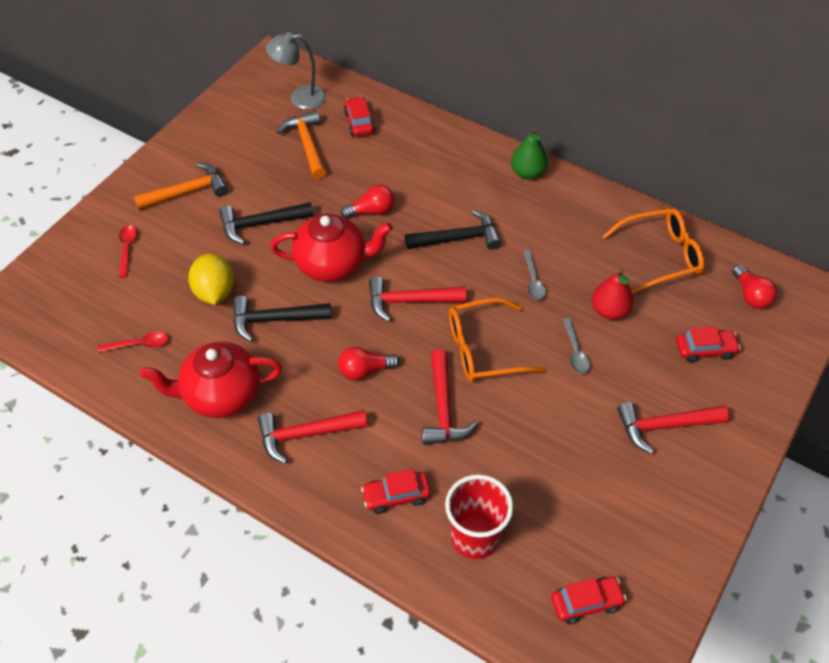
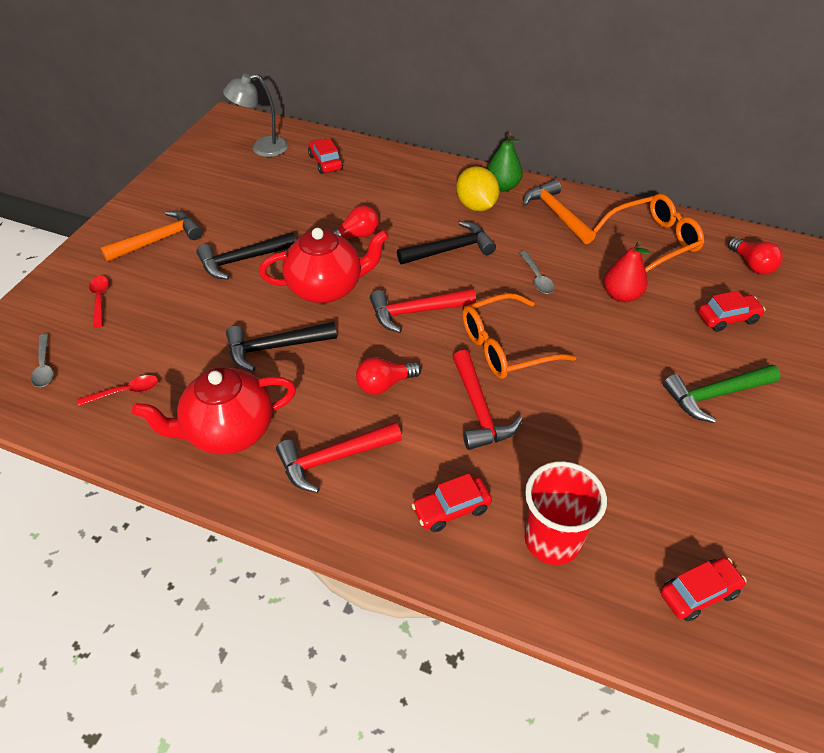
camera: 10 degrees left, 5 degrees down
(215, 292) = (204, 329): yellow lemon -> yellow lemon (476, 206)
(307, 145) = (278, 186): orange hammer -> orange hammer (556, 214)
(575, 352) = (600, 337): grey spoon -> grey spoon (44, 367)
(665, 426) = (715, 395): red hammer -> green hammer

